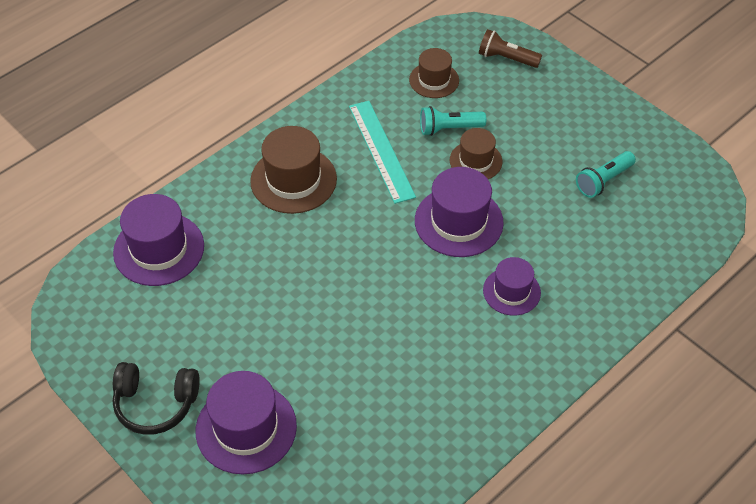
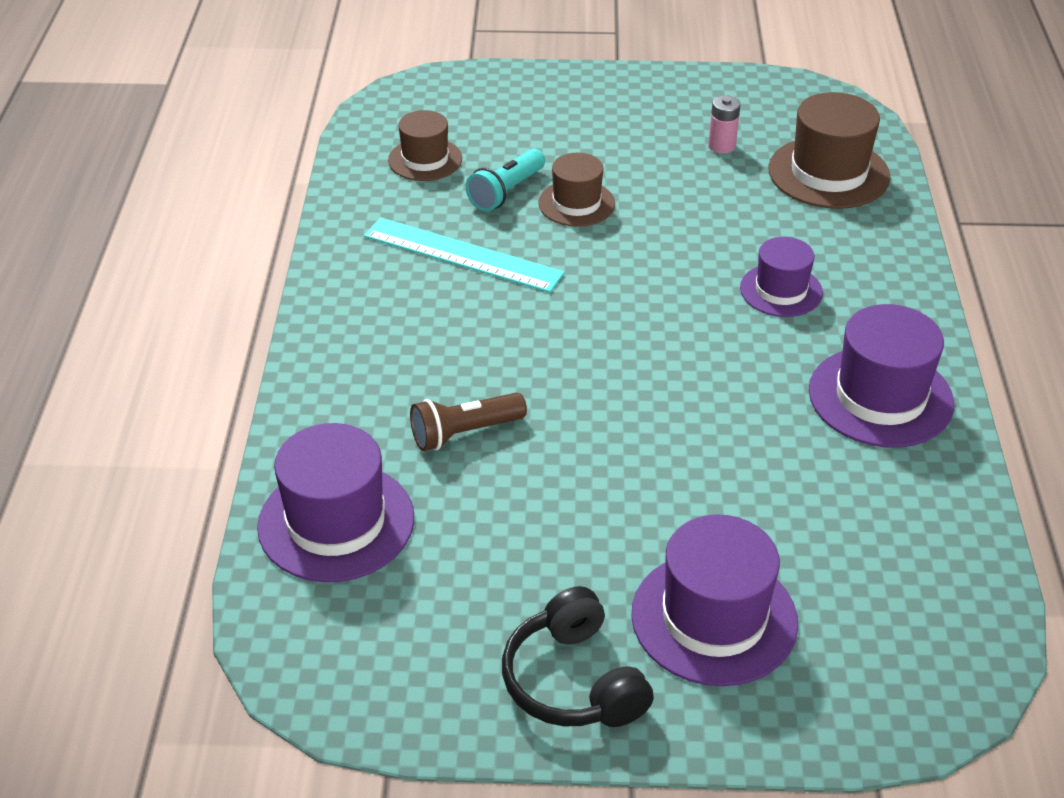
camera: 45 degrees left, 10 degrees down
(156, 403) = (574, 681): black headphones -> black headphones turned 105 degrees clockwise
(293, 180) = (403, 343): brown hat -> brown hat (828, 173)
(458, 221) = (640, 265): purple hat -> purple hat (880, 397)
(506, 58) = (474, 99): brown flashlight -> brown flashlight (465, 433)
(603, 181) = (721, 146): turquoise flashlight -> pink battery

